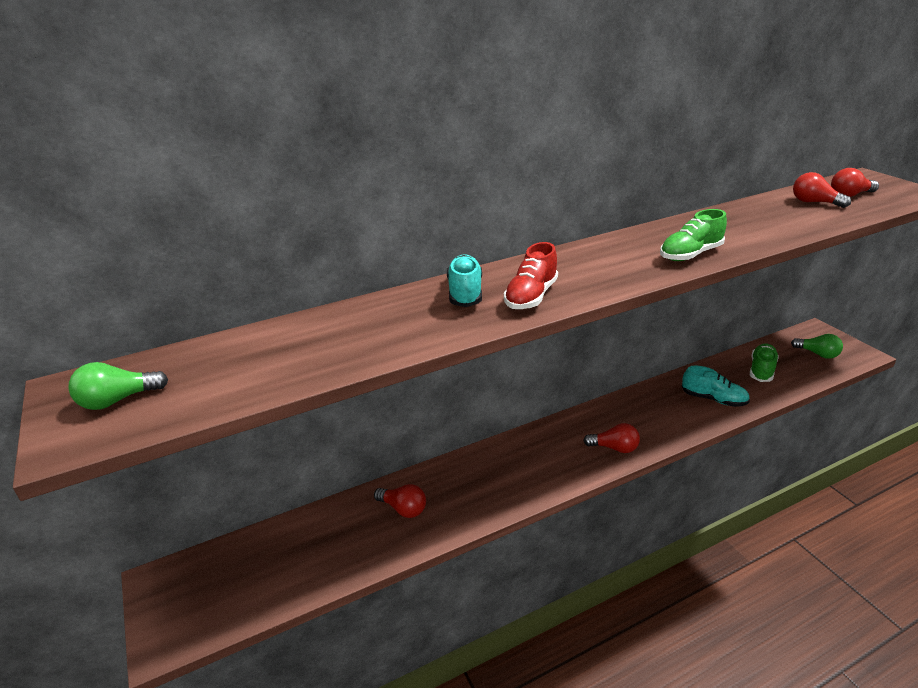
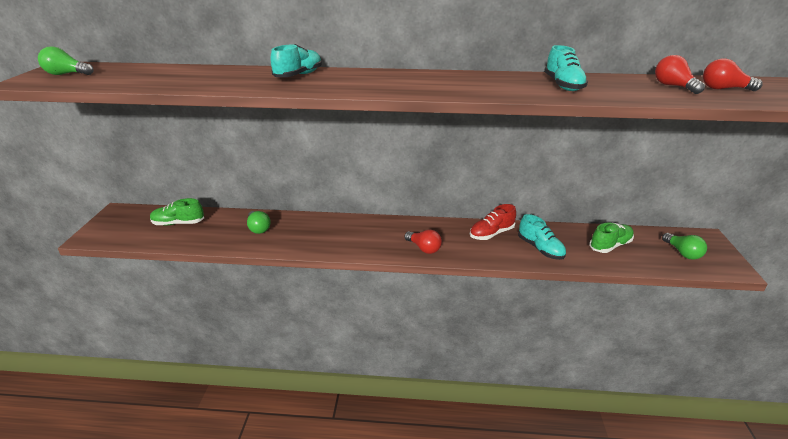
camera: 30 degrees right, 0 degrees up
(403, 509) = (258, 228): red light bulb -> green light bulb
(531, 296) = (331, 85): red shoe -> red shoe (491, 233)
(690, 254) = (487, 90): green shoe -> green shoe (178, 223)
(737, 227) = (563, 85): none -> turquoise shoe

